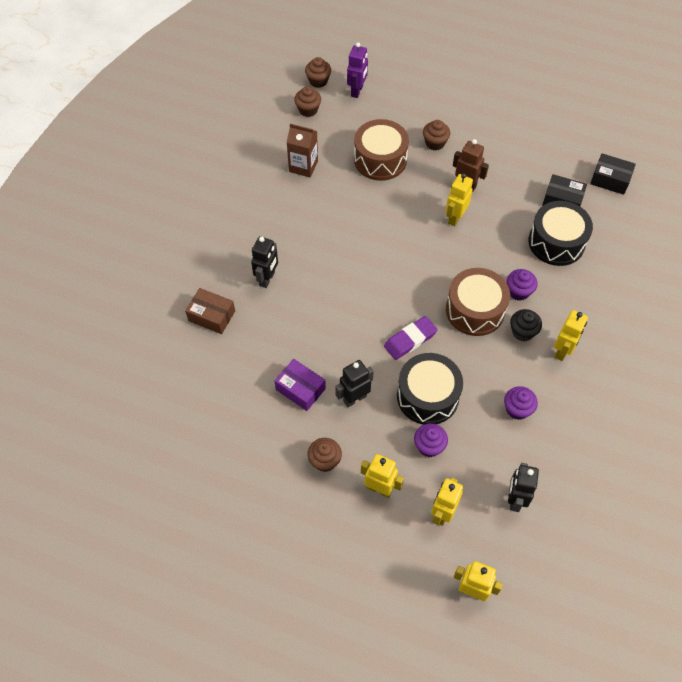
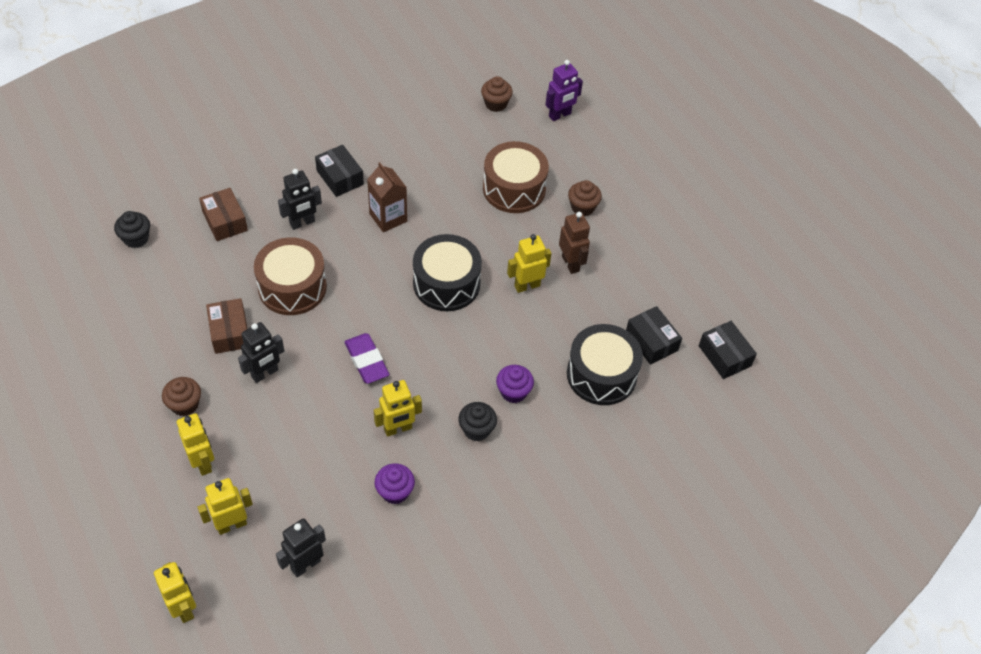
camera: 35 degrees right, 5 degrees down
(160, 374) = (136, 238): none -> black cupcake
(258, 230) = (340, 177): none -> black box
(300, 389) = (230, 332): purple box -> brown box
(303, 166) = (437, 149): brown carton -> brown carton (388, 218)
(318, 81) = (533, 84): brown cupcake -> none
(354, 398) = (265, 373): black robot -> black robot turned 135 degrees clockwise
(410, 340) = (366, 361): purple eraser -> purple eraser turned 60 degrees clockwise
(427, 396) = (328, 419): black drum -> black drum (446, 283)
(429, 446) = (282, 461): purple cupcake -> none
(475, 310) = (453, 378): brown drum -> brown drum (292, 287)
(562, 351) = (495, 474): yellow robot -> yellow robot (398, 429)

